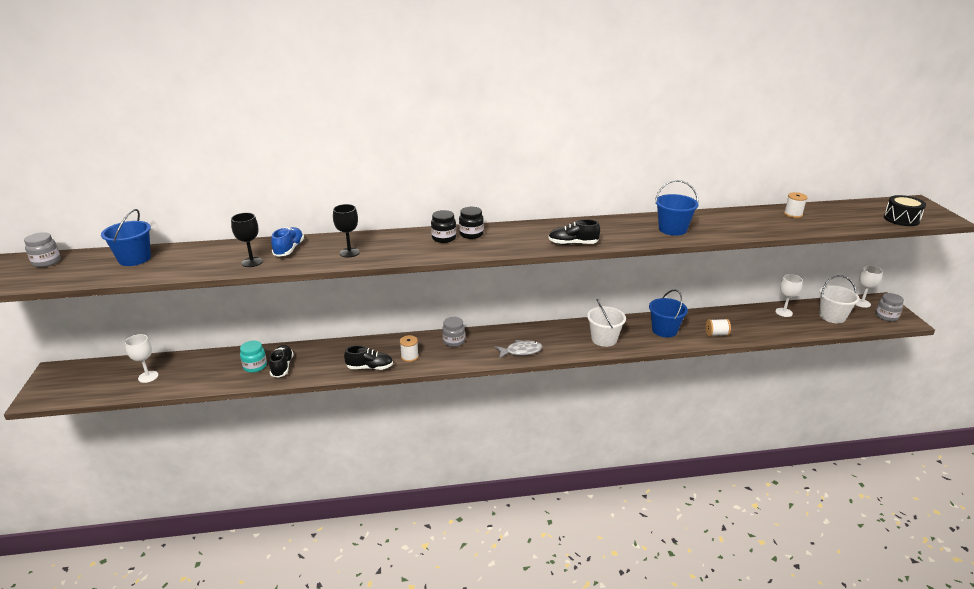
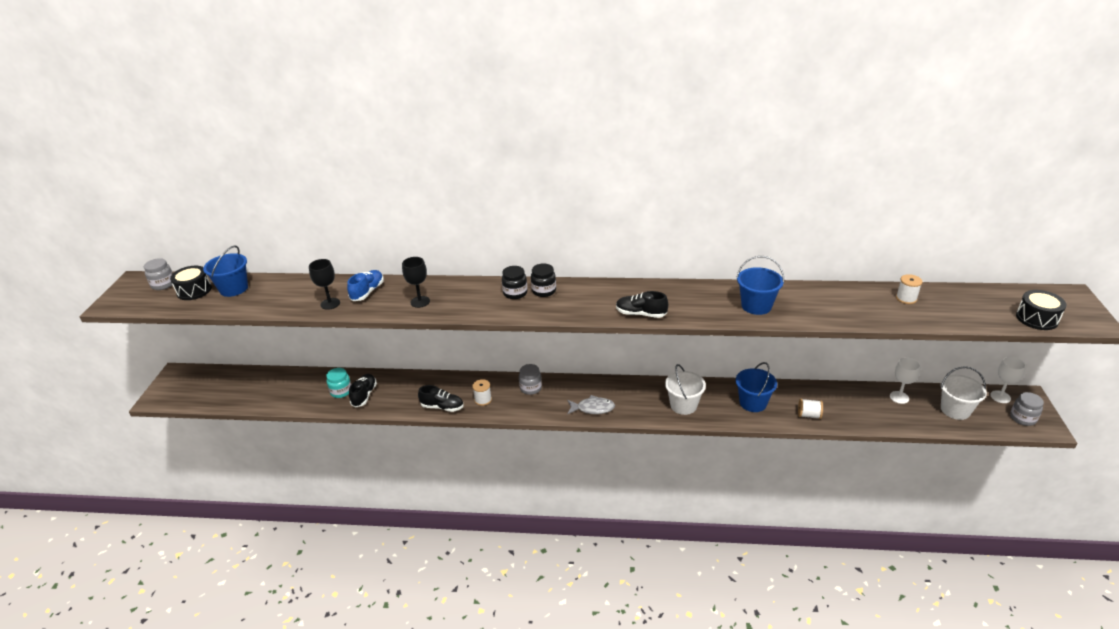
camera: 15 degrees right, 5 degrees up
(87, 264) = (194, 291): none -> black drum
(148, 377) = (249, 390): white goblet -> none

